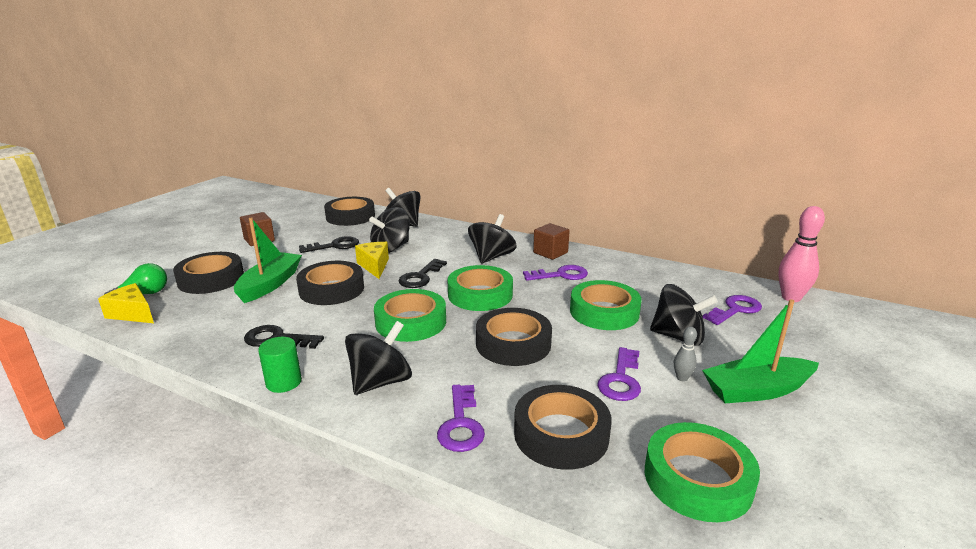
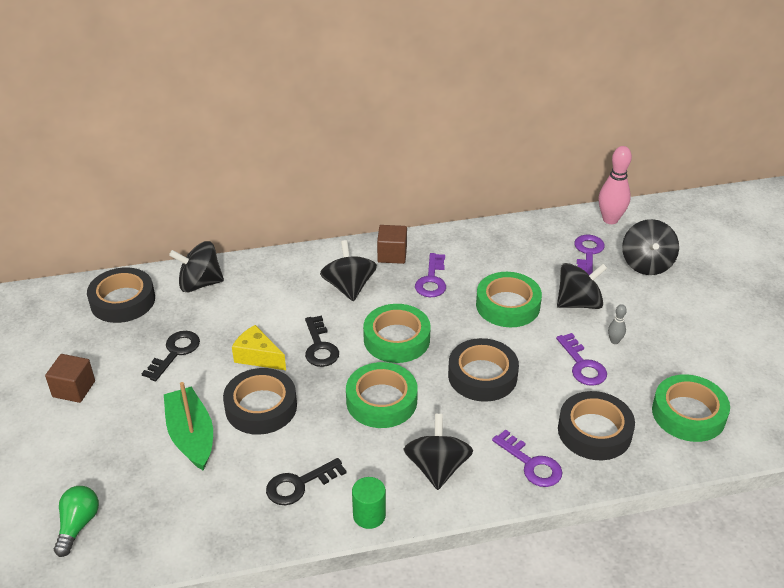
camera: 40 degrees left, 15 degrees up
(132, 314) = (112, 549): yellow cheese -> none
(211, 279) = (116, 466): black tape -> none
(391, 248) = (239, 325): black spinning top -> black spinning top (646, 264)
(560, 275) = (432, 280): purple key -> purple key turned 150 degrees clockwise
(756, 390) = (661, 326): green boat -> none

